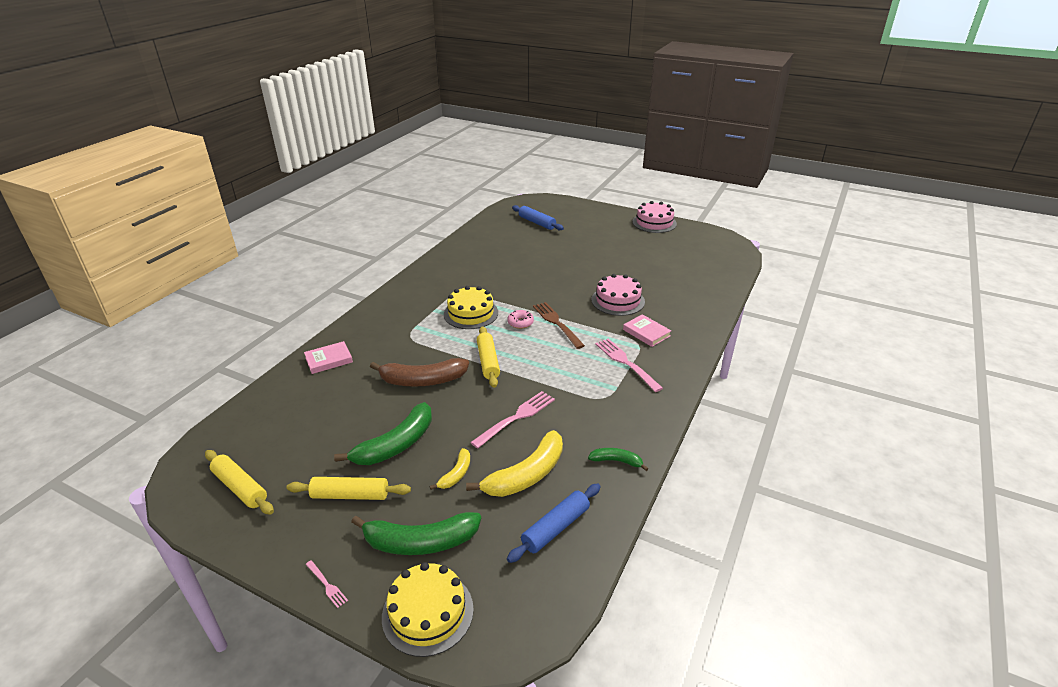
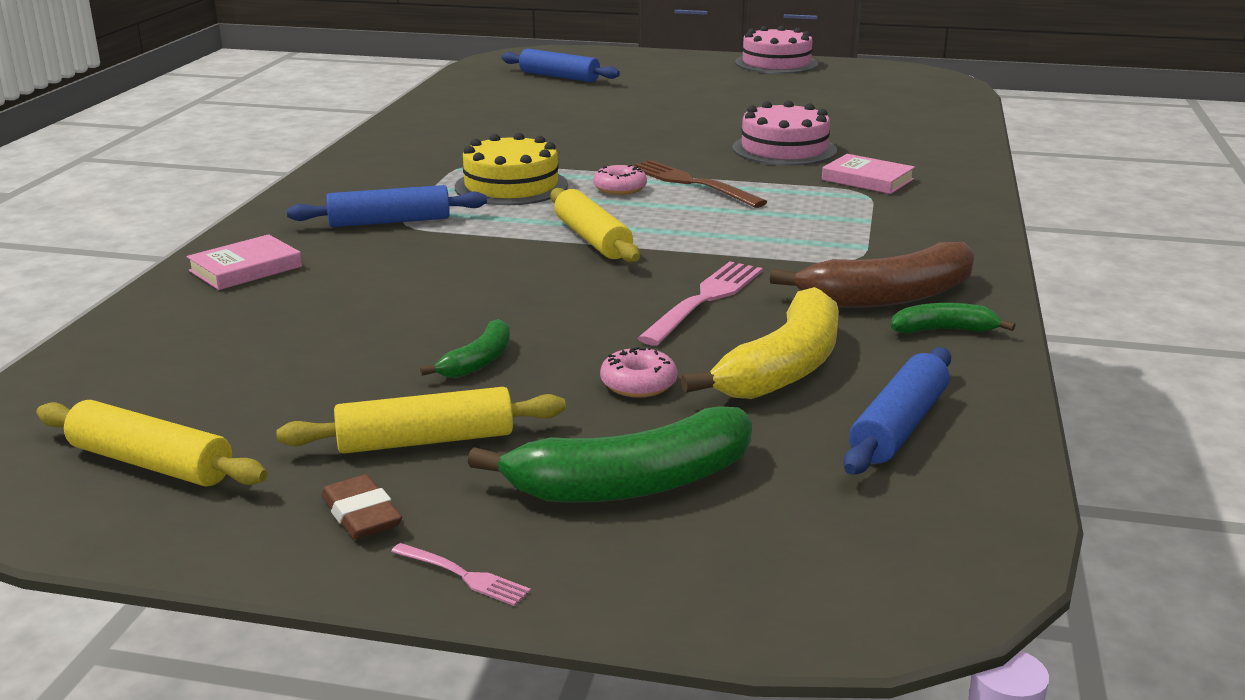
camera: 15 degrees left, 10 degrees down
(305, 538) = (361, 514): none -> brown eraser
(396, 445) = (478, 361): green banana -> green banana, size x0.52
(404, 334) = (389, 221): none -> blue rolling pin
(422, 380) = (474, 274): brown banana -> brown banana (889, 297)
(428, 612) = (726, 579): yellow cake -> none
(456, 474) = (638, 384): yellow banana -> pink donut
(626, 363) = (860, 216): pink fork -> none

